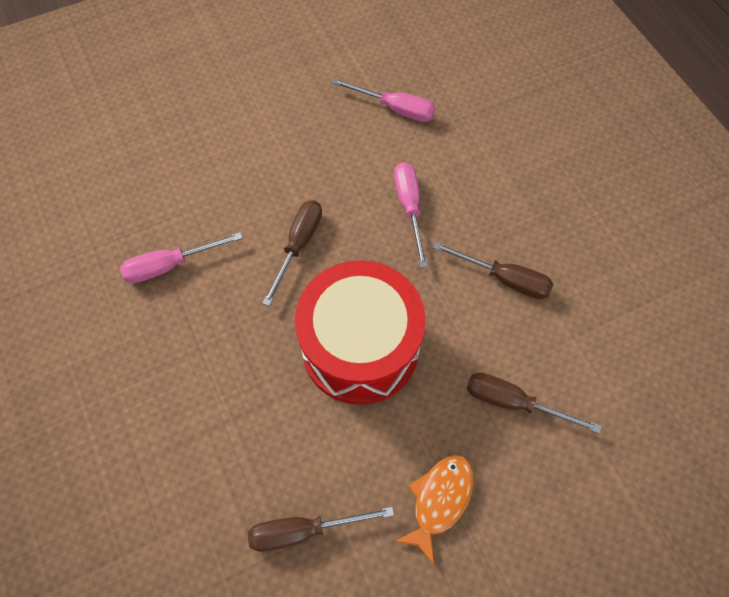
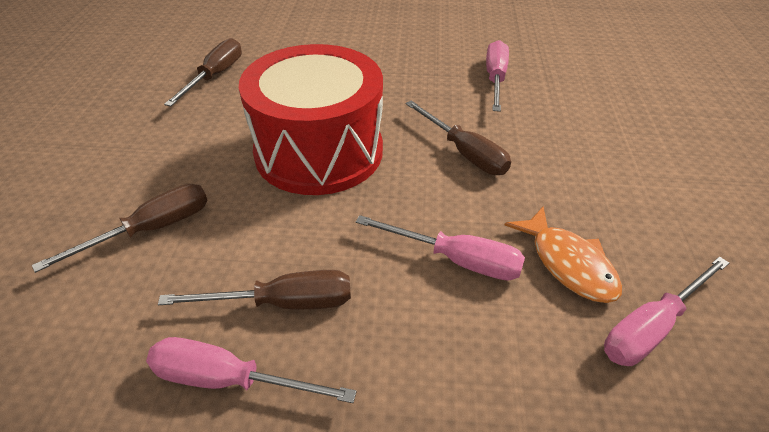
camera: 120 degrees right, 20 degrees down
(439, 500) = (145, 142): orange fish -> orange fish (568, 263)
(504, 279) = (283, 303): brown screwdriver -> brown screwdriver turned 150 degrees counterclockwise
(563, 273) = (229, 380): none -> pink screwdriver

